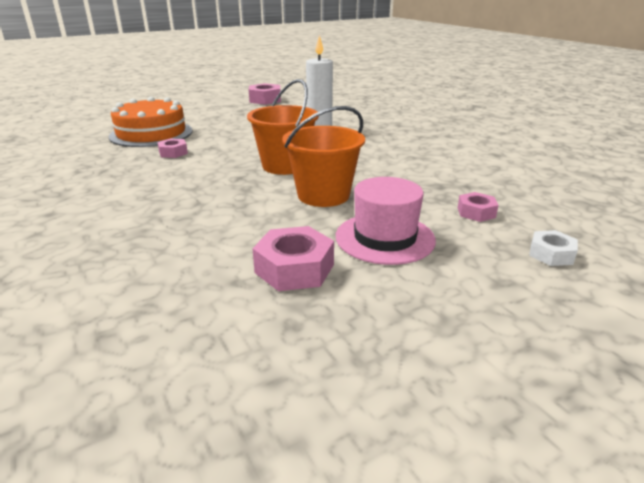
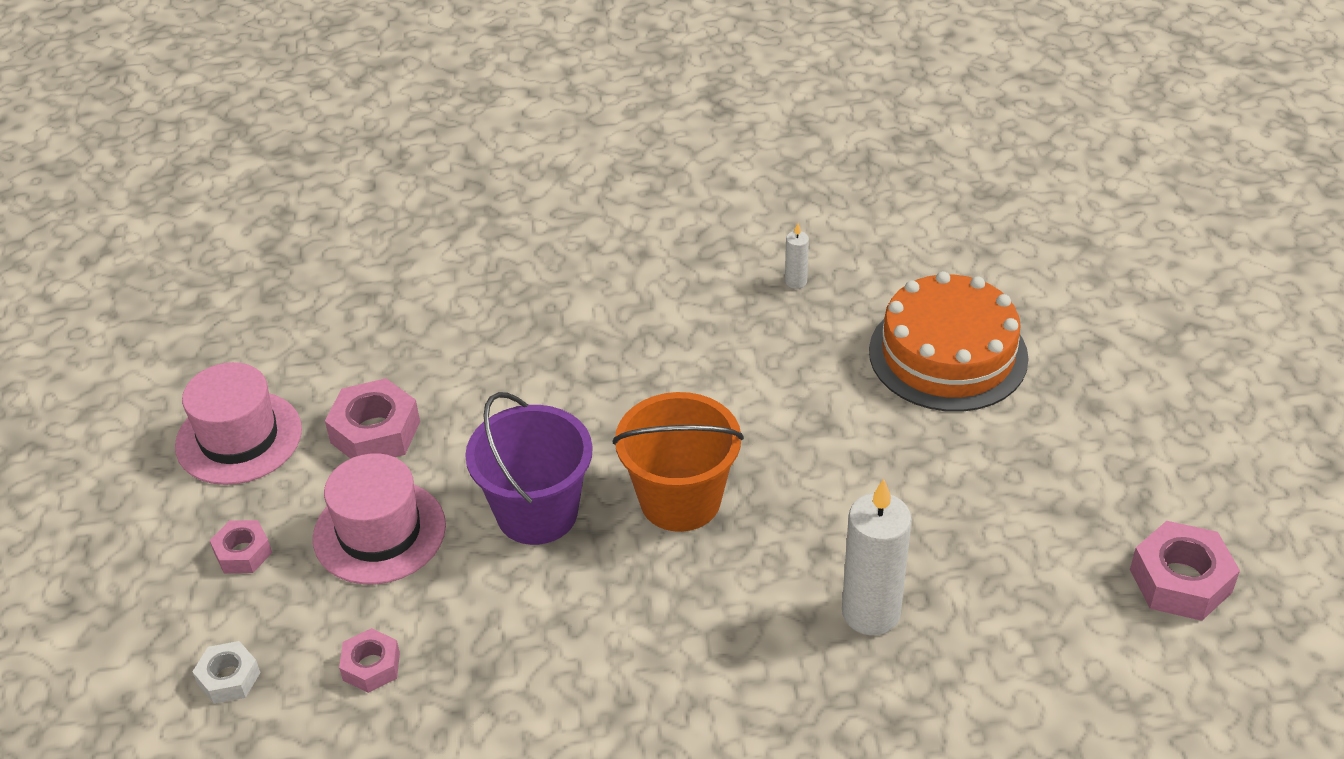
camera: 115 degrees right, 15 degrees up
(90, 167) = (795, 282): none -> white candle
(173, 153) = (818, 373): pink nut -> pink nut (243, 553)
(323, 195) = (537, 513): orange bucket -> purple bucket
(351, 344) = (239, 438): none -> pink hat

